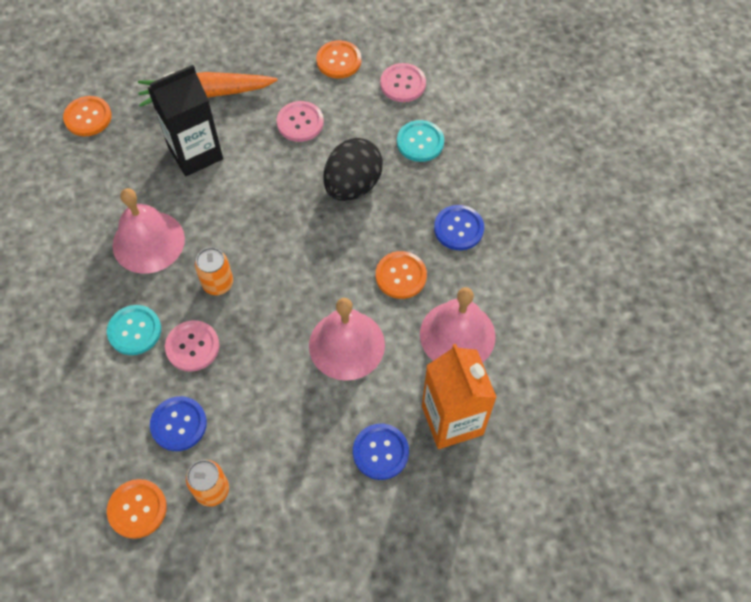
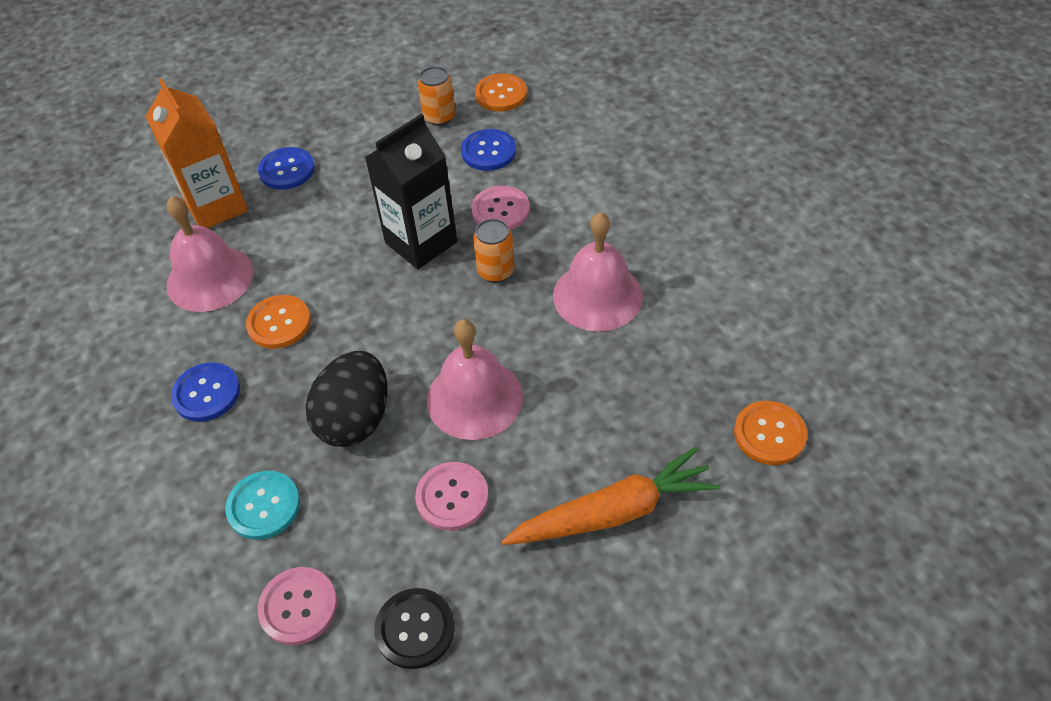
camera: 170 degrees right, 10 degrees down
(134, 331) = (569, 211): turquoise button -> none
(195, 153) = (589, 416): black carton -> black carton (421, 242)
(338, 61) = (415, 629): orange button -> black button
(346, 345) = (334, 245): pink bell -> pink bell (474, 398)

